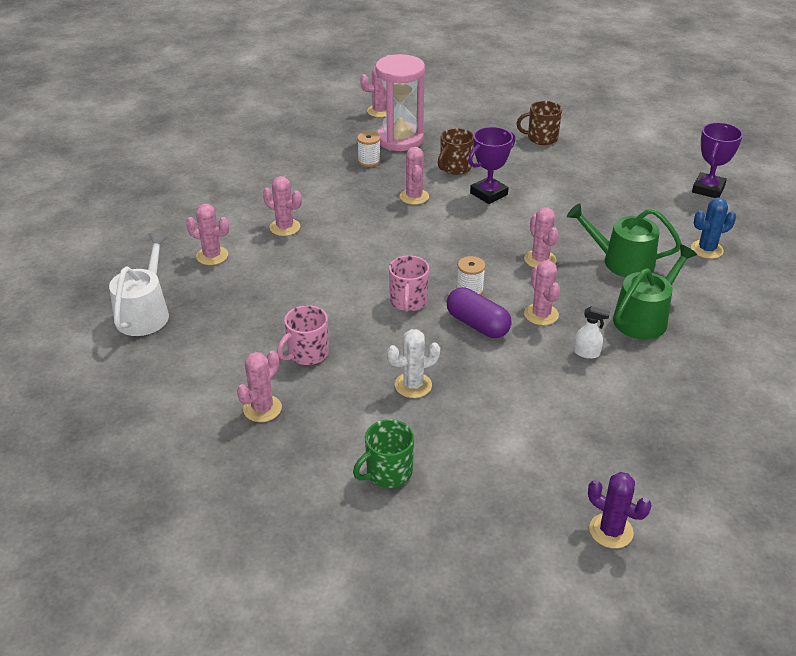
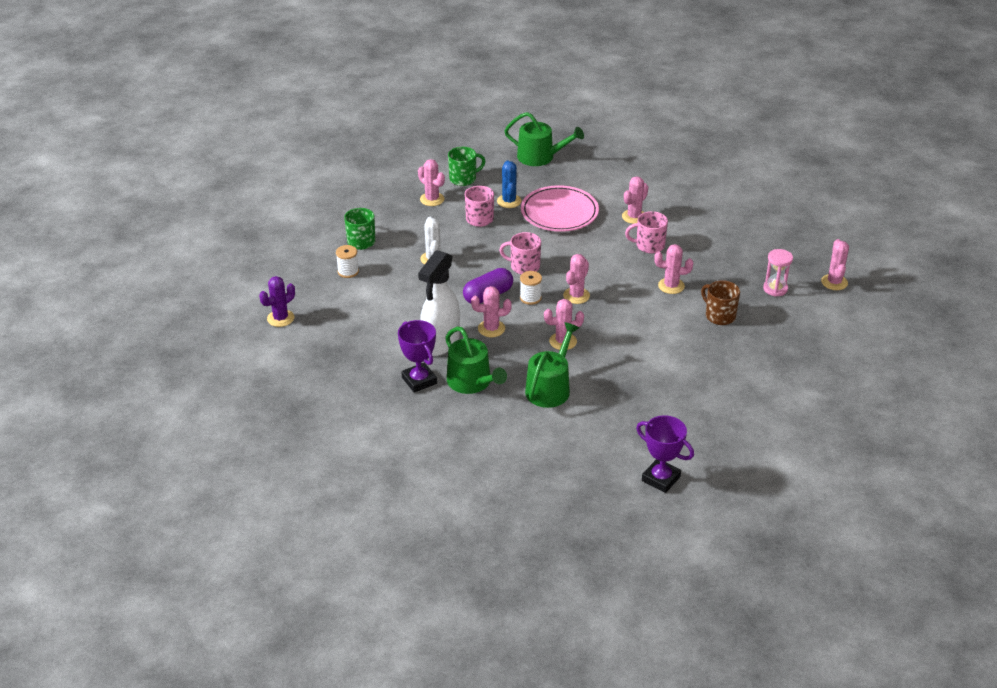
camera: 100 degrees right, 0 degrees up
(145, 313) = (540, 157): white watering can -> green watering can
(204, 382) = (463, 179): none -> green mug
(212, 256) = (601, 183): pink cactus -> pink cactus (576, 296)
(282, 284) = (559, 212): none -> pink plate
(342, 214) = (649, 245): none -> pink mug
(369, 161) = (735, 267): white spool -> white spool (348, 271)
(400, 139) = (775, 289): pink hourglass -> pink hourglass, size x0.52
(488, 194) = (670, 329): purple trophy -> purple trophy (419, 380)
(541, 138) = (774, 381): brown mug -> none
(587, 353) = (440, 343): white spray bottle -> white spray bottle, size x2.47
(706, 249) = (557, 446): blue cactus -> blue cactus (509, 201)

